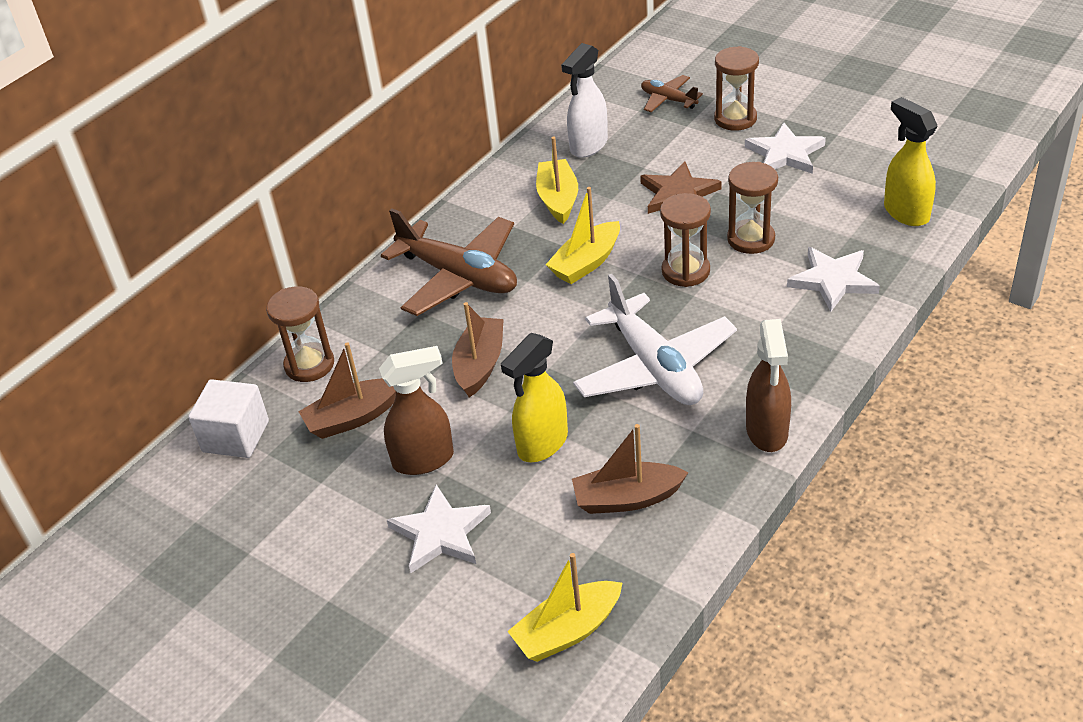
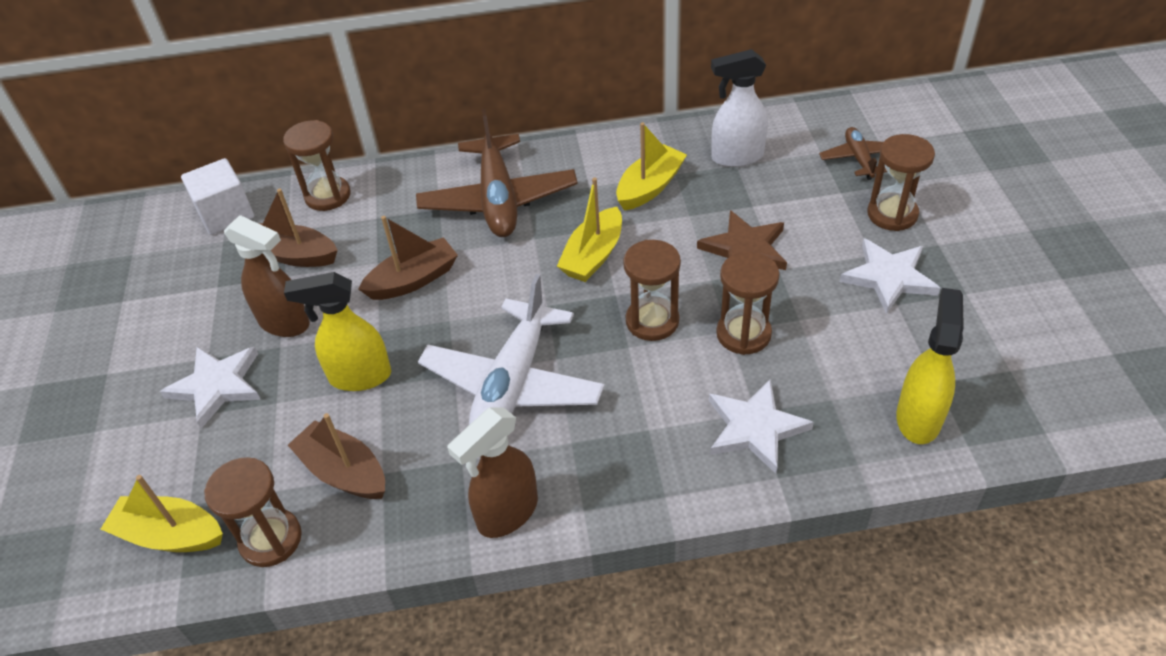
camera: 45 degrees right, 5 degrees up
(586, 263) = (593, 255): yellow boat -> yellow boat turned 60 degrees counterclockwise
(643, 571) = (271, 539): none -> brown hourglass

